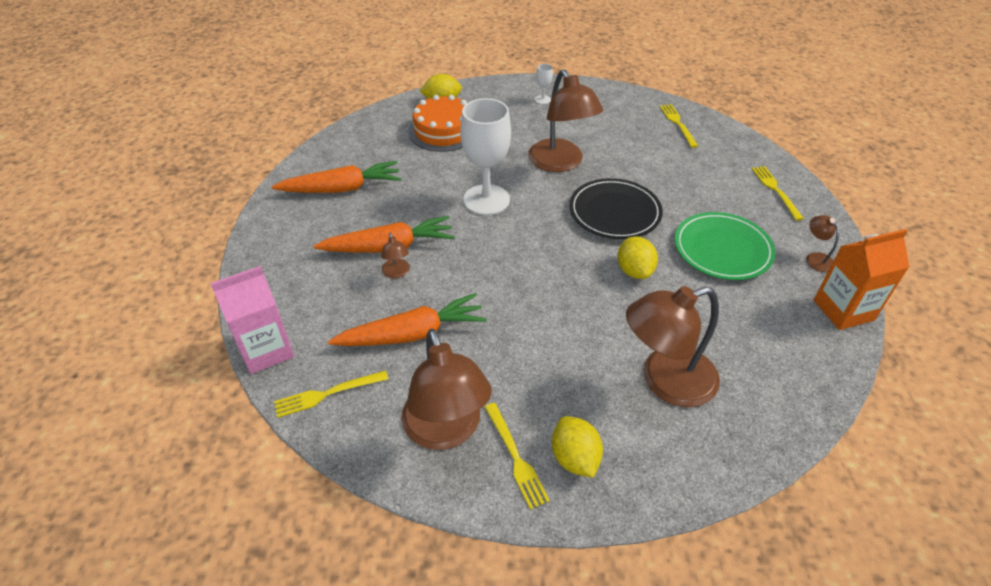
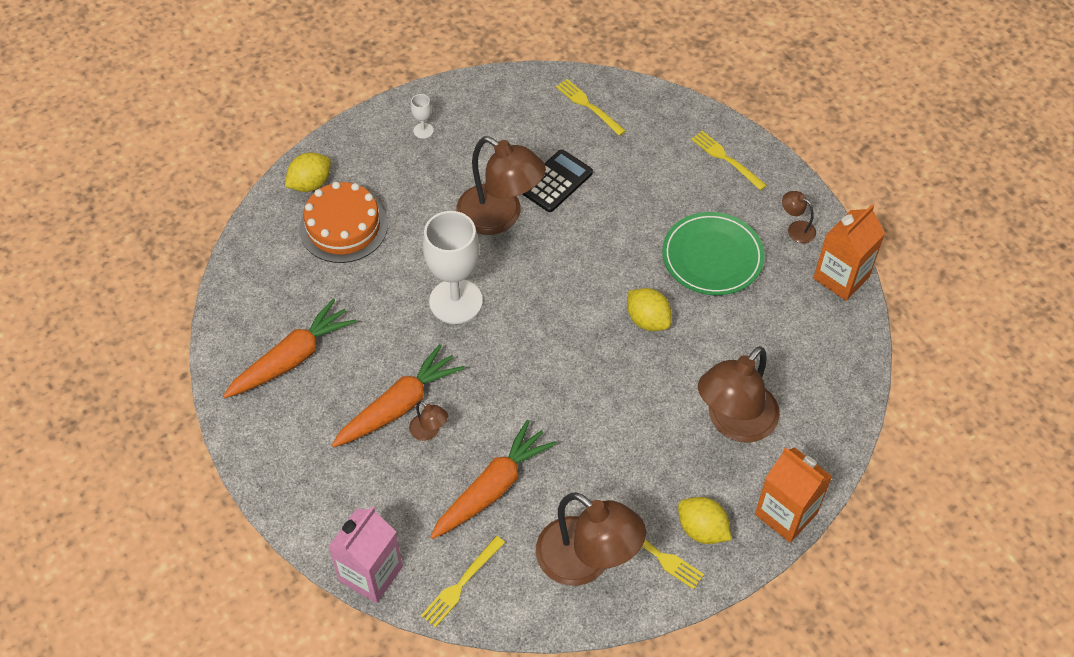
camera: 30 degrees left, 10 degrees up
(614, 212) = (591, 258): black plate -> none
(620, 157) = (555, 181): none -> black calculator
(672, 486) = (786, 513): none -> orange carton

